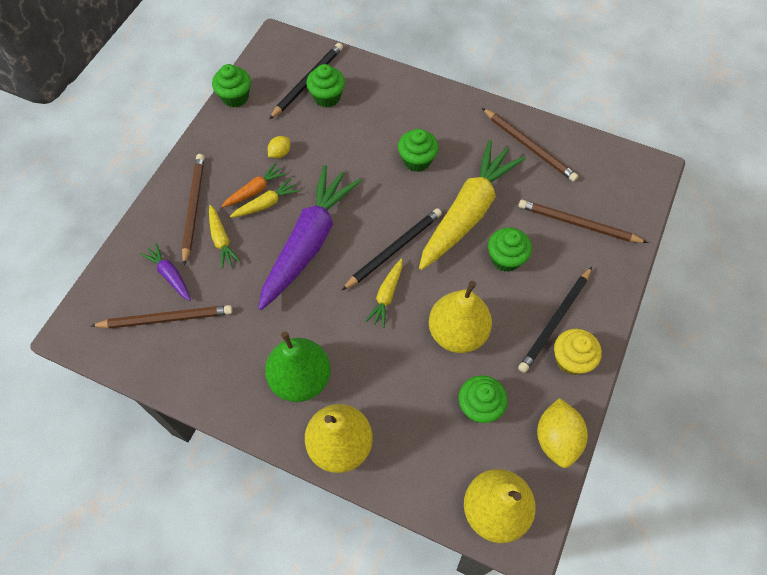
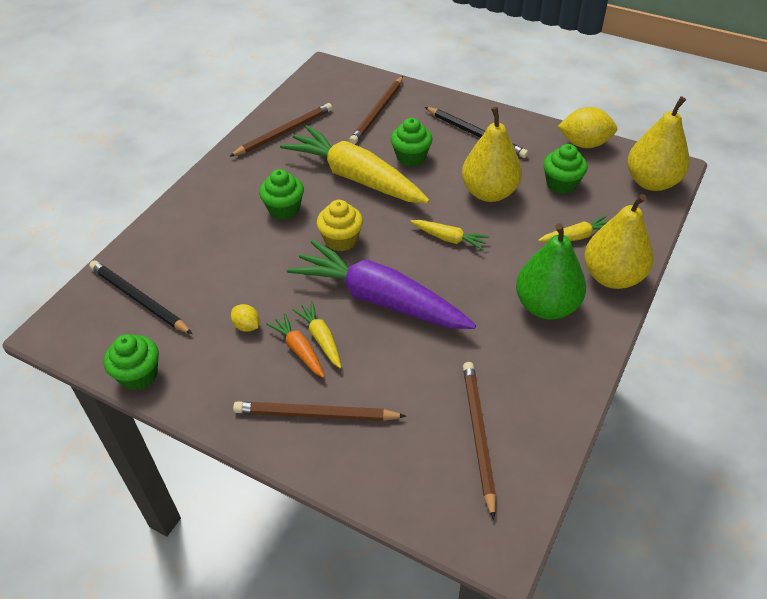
camera: 85 degrees left, 15 degrees down
(170, 275) = (416, 435): purple carrot -> none
(221, 240) = (368, 382): yellow carrot -> yellow carrot (576, 237)
(327, 97) = (170, 281): green cupcake -> none
(394, 249) = (394, 231): black pencil -> none
(571, 360) = (512, 129): yellow cupcake -> yellow cupcake (341, 240)

